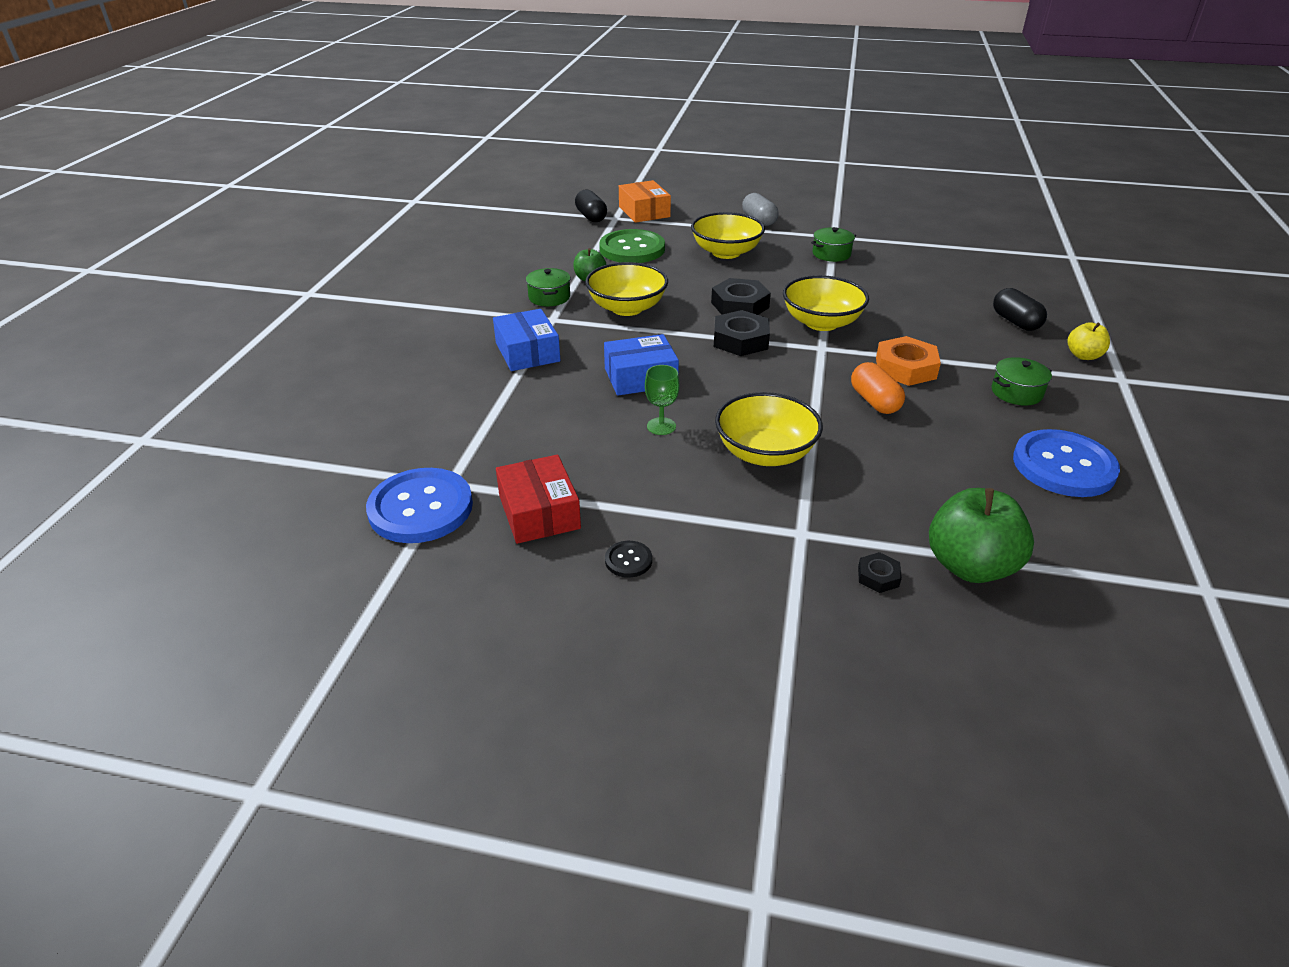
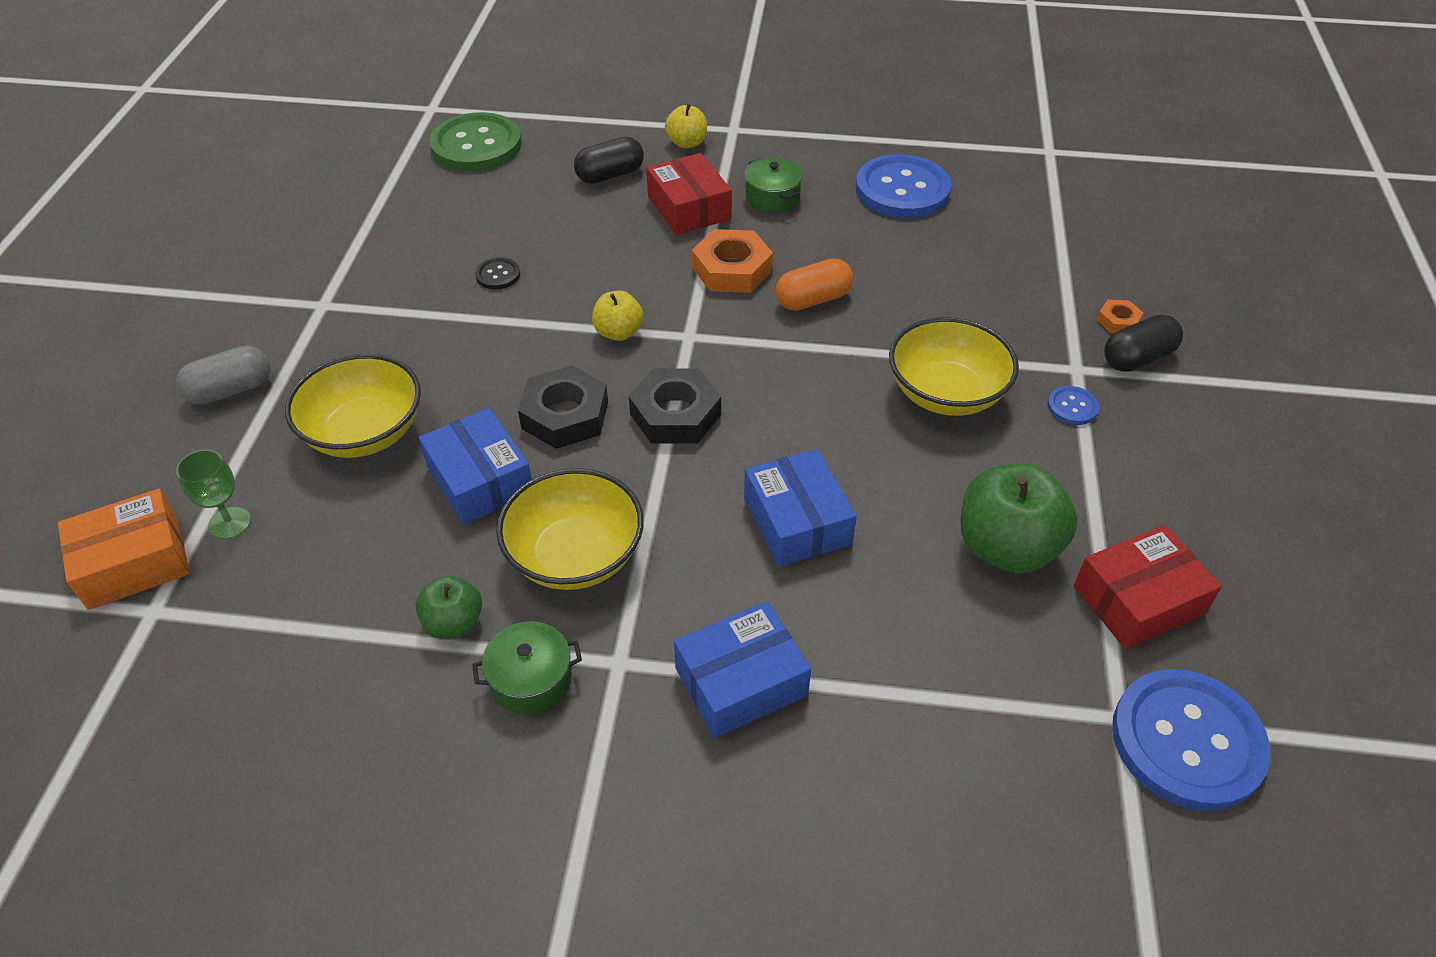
camera: 95 degrees left, 10 degrees up
(591, 217) = (134, 657): black capsule -> black capsule (1137, 358)
(628, 560) = (1183, 504): black button -> black button (498, 275)
(632, 249) = (326, 568): green button -> green button (476, 145)
(661, 426) = (916, 491): green goblet -> green goblet (230, 523)
(687, 282) = (480, 480): none -> blue box
(750, 519) = (1072, 407): none -> blue button
(821, 322) = (619, 332): yellow bowl -> yellow apple
(831, 254) = (391, 311): green pot -> none
(878, 576) = (1118, 321): black nut -> orange nut
(970, 566) = (1077, 265): green apple -> green apple (1006, 548)
(983, 353) = (689, 208): none -> red box

